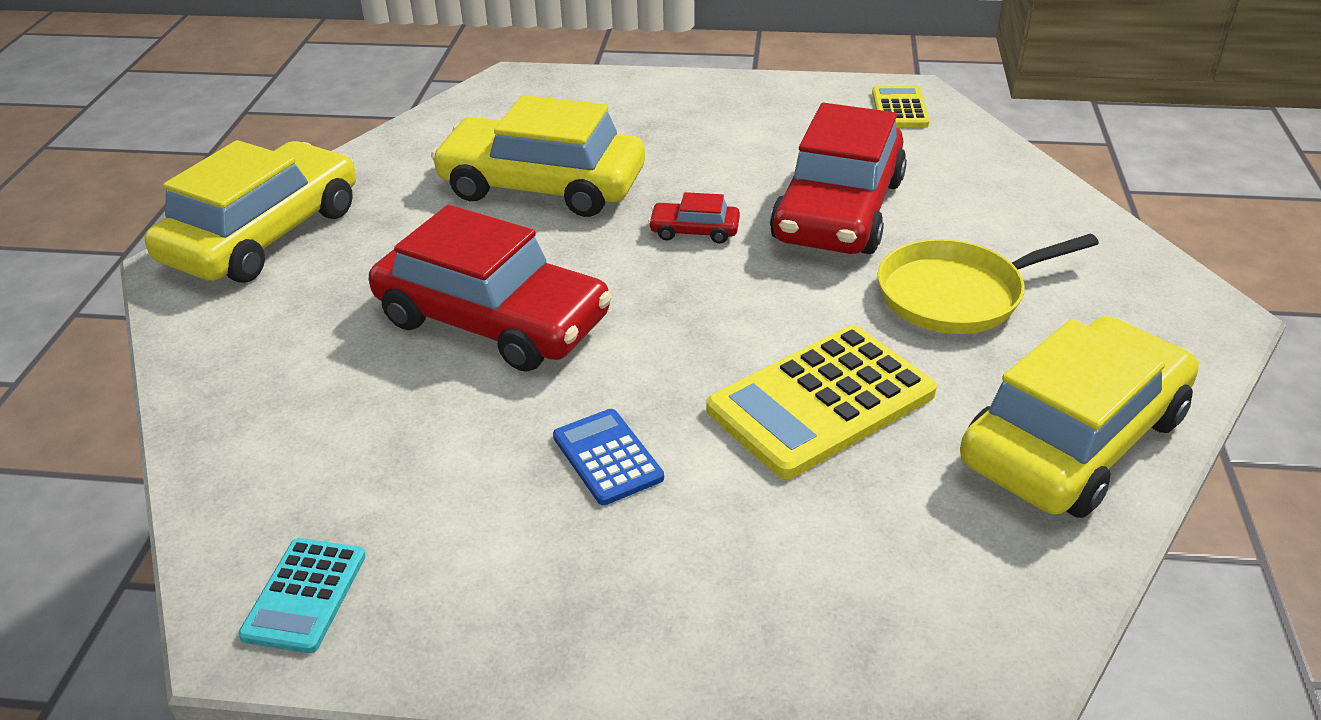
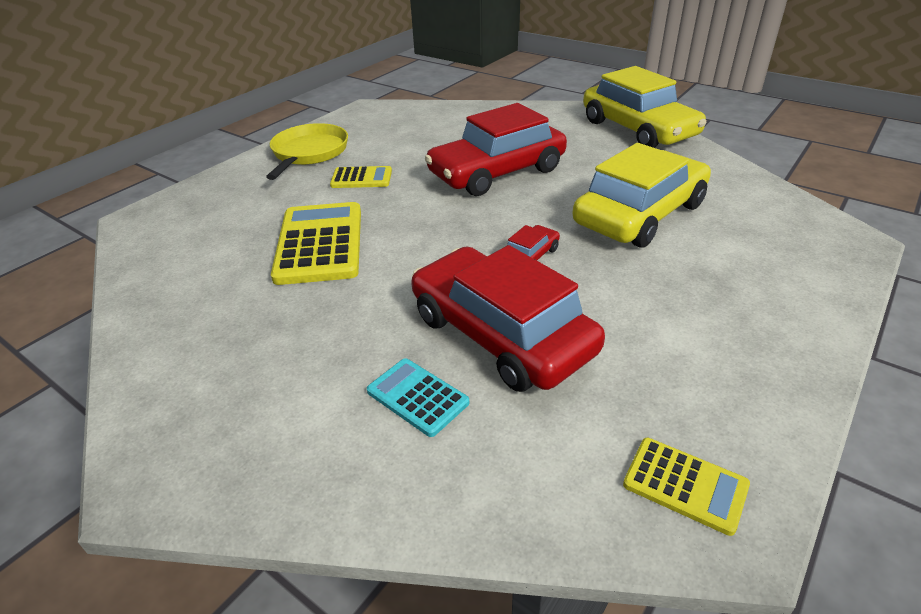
camera: 120 degrees right, 0 degrees up
(304, 595) = (371, 117): turquoise calculator -> turquoise calculator (417, 397)
(607, 457) = (361, 178): blue calculator -> yellow calculator
(957, 295) = (340, 342): yellow pan -> yellow pan (309, 153)
(1073, 439) = (178, 317): yellow car -> none

